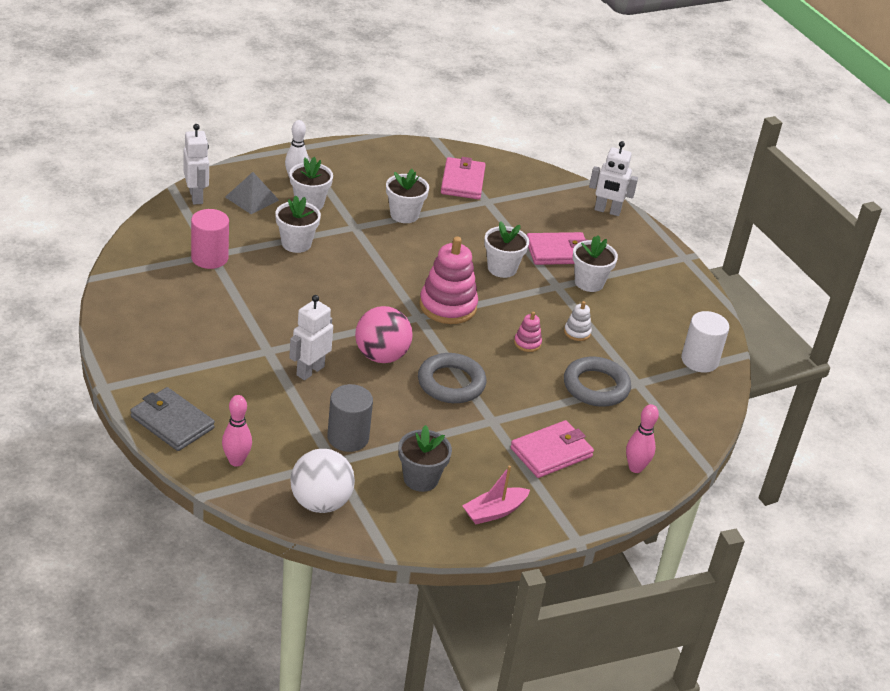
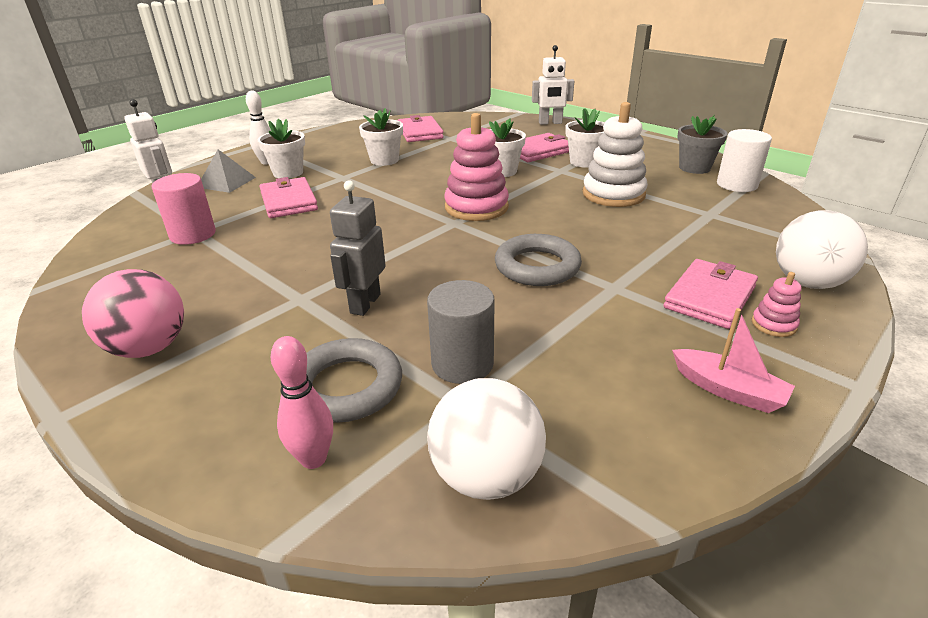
camera: 15 degrees left, 5 degrees down
(172, 422) = (184, 434): grey wallet -> none
(296, 243) = (288, 201): white flower pot -> pink wallet
(310, 371) = (365, 303): white robot -> grey robot
(381, 356) = (440, 265): pink ball -> pink ball (149, 348)
(421, 479) = (597, 382): grey flower pot -> grey flower pot (694, 168)
(494, 512) = (728, 390): pink boat -> pink boat turned 90 degrees counterclockwise
(527, 343) = (578, 213): pink stacking toy -> pink stacking toy (773, 324)
(577, 332) = (613, 194): white stacking toy -> white stacking toy, size x2.15
(596, 386) = (679, 227): grey ring -> grey ring (346, 387)
(635, 468) = (807, 283): pink bowling pin -> white ball

